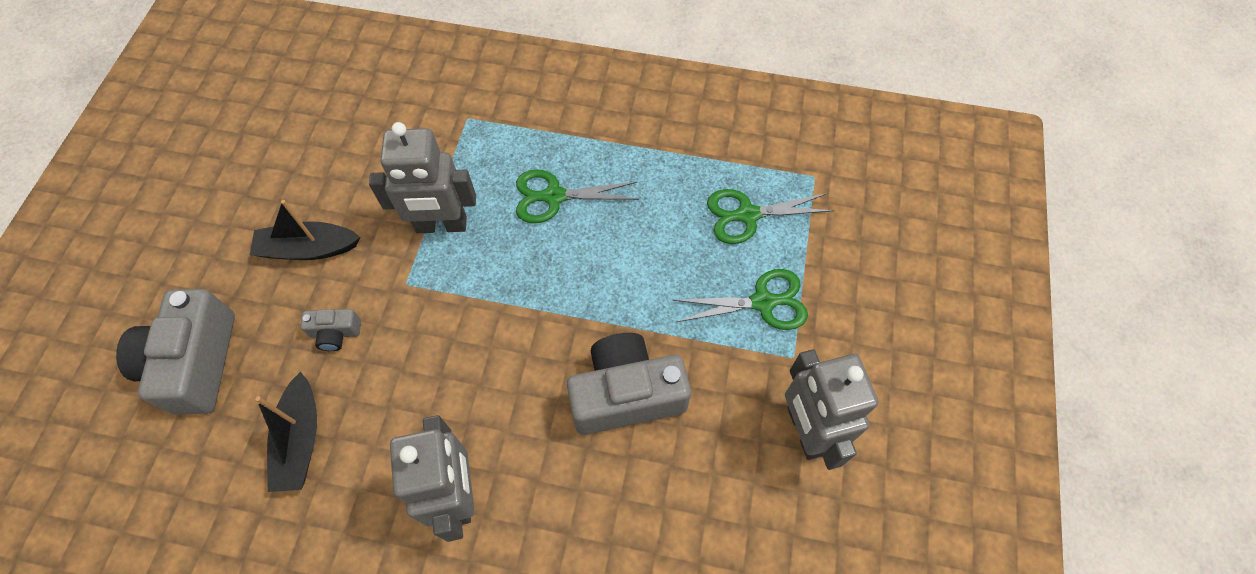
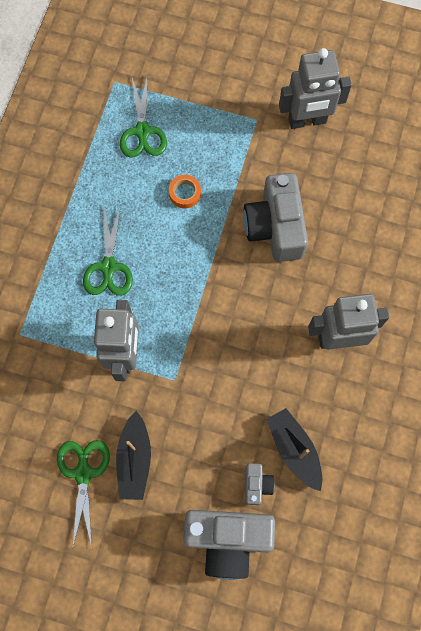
camera: 85 degrees left, 10 degrees up
(300, 440) = (294, 450): black boat -> black boat turned 120 degrees counterclockwise
(335, 333) = (212, 431): grey camera -> grey camera (256, 485)
(664, 273) = (185, 193): none -> orange tape
(763, 302) = (214, 132): green scissors -> green scissors (83, 473)

